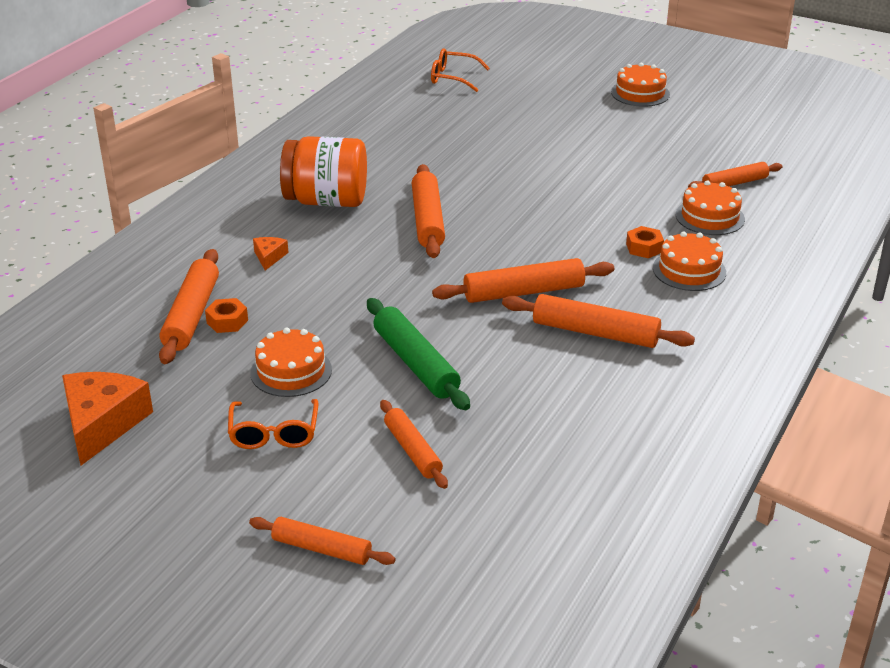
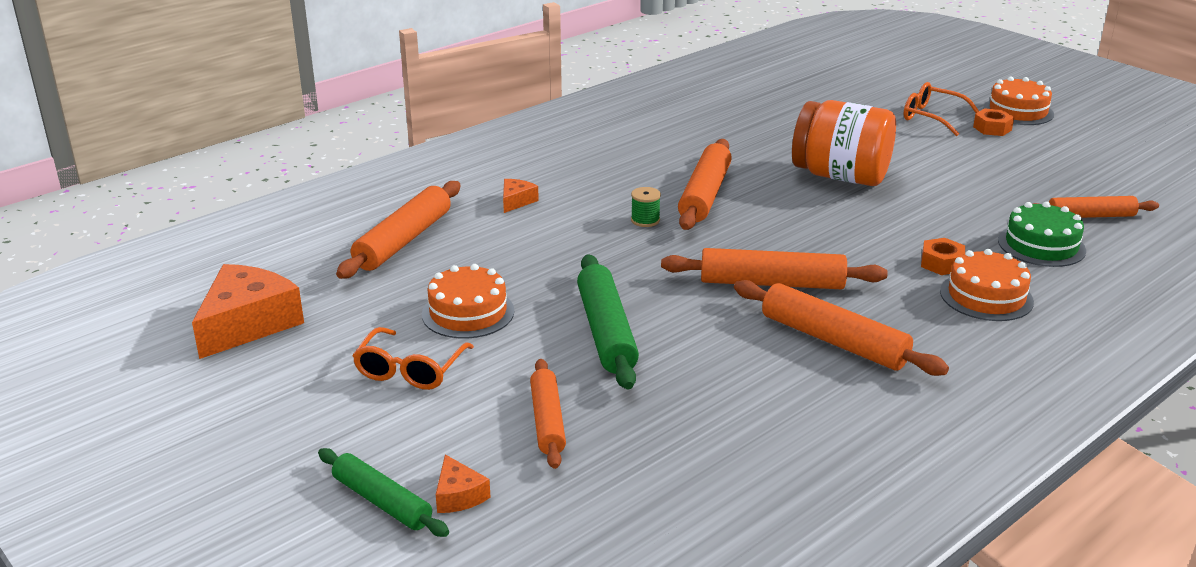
camera: 20 degrees right, 5 degrees down
(227, 321) = (434, 253): orange nut -> orange nut (992, 128)
(321, 549) = (382, 502): orange rolling pin -> green rolling pin
(326, 201) = (608, 160): orange jar -> orange jar (840, 176)
(379, 528) = (458, 495): none -> orange cheese
(391, 254) = (645, 220): none -> green spool
(453, 78) = (811, 70): orange glasses -> orange glasses (933, 117)
(710, 217) = (1041, 245): orange cake -> green cake

